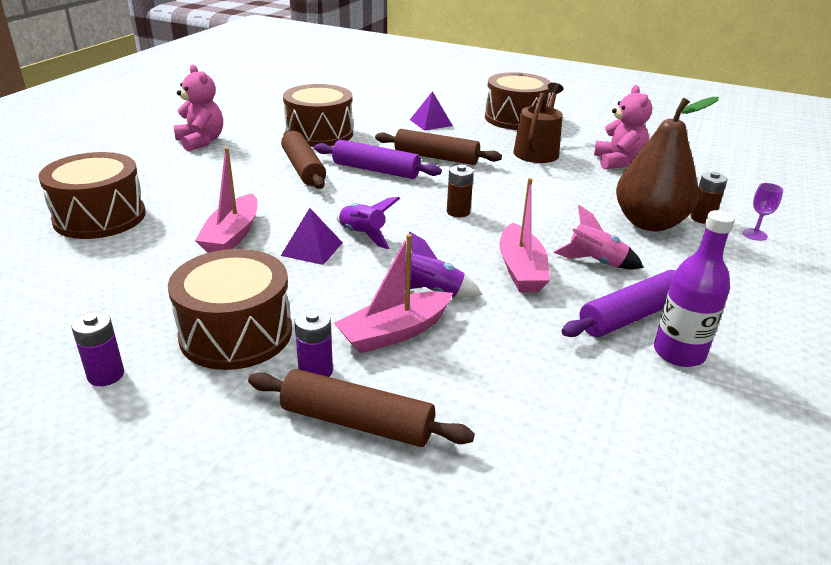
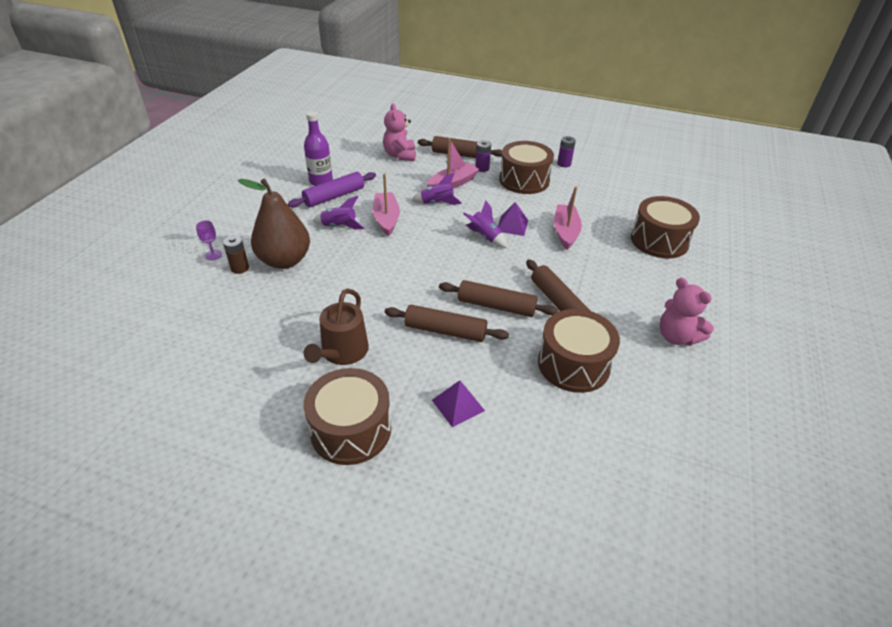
camera: 175 degrees right, 10 degrees up
(376, 170) = (496, 306): purple rolling pin -> brown rolling pin
(458, 212) = (423, 262): brown battery -> none
(595, 262) = (339, 226): pink rocket -> purple rocket
(618, 162) = (265, 339): pink teddy bear -> pink teddy bear (400, 155)

